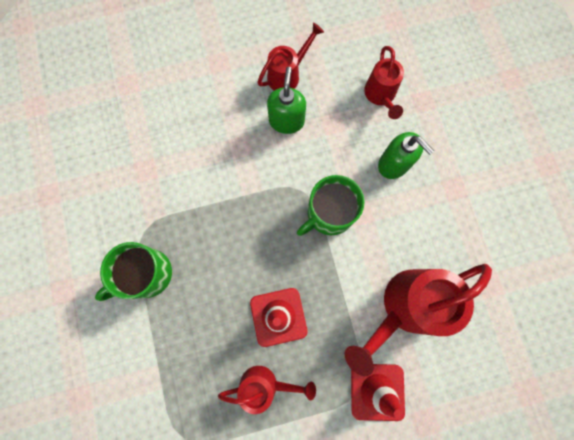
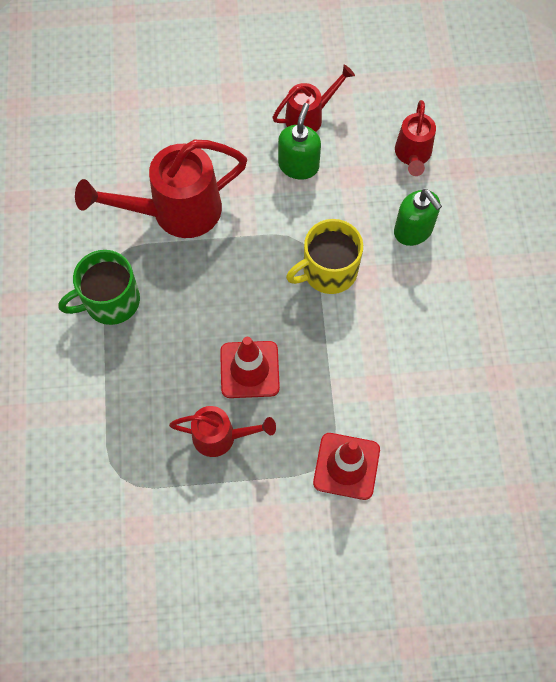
camera: 10 degrees right, 10 degrees down
(329, 213) = (328, 271): green mug -> yellow mug
(405, 307) = (396, 383): red watering can -> red watering can (176, 212)

